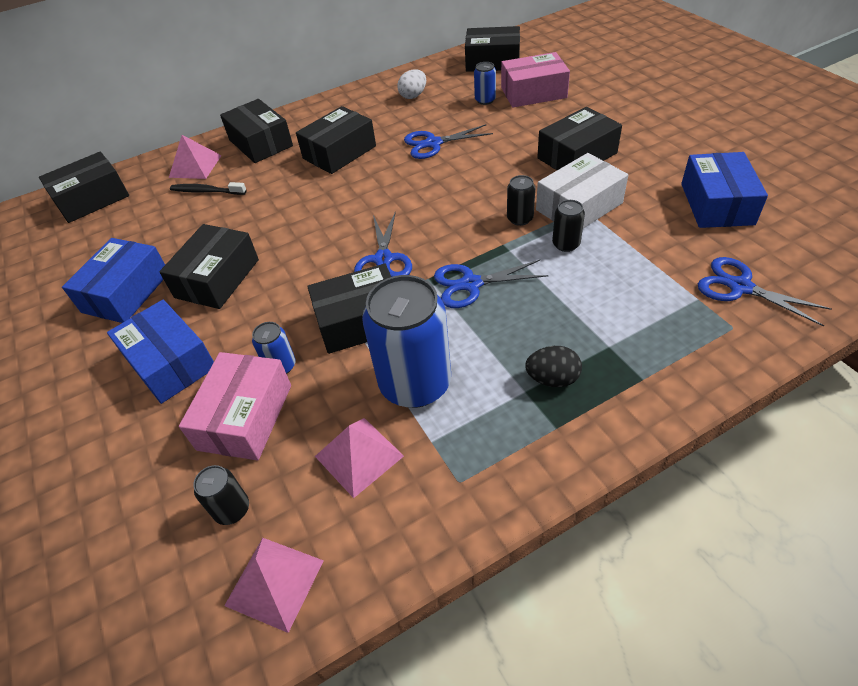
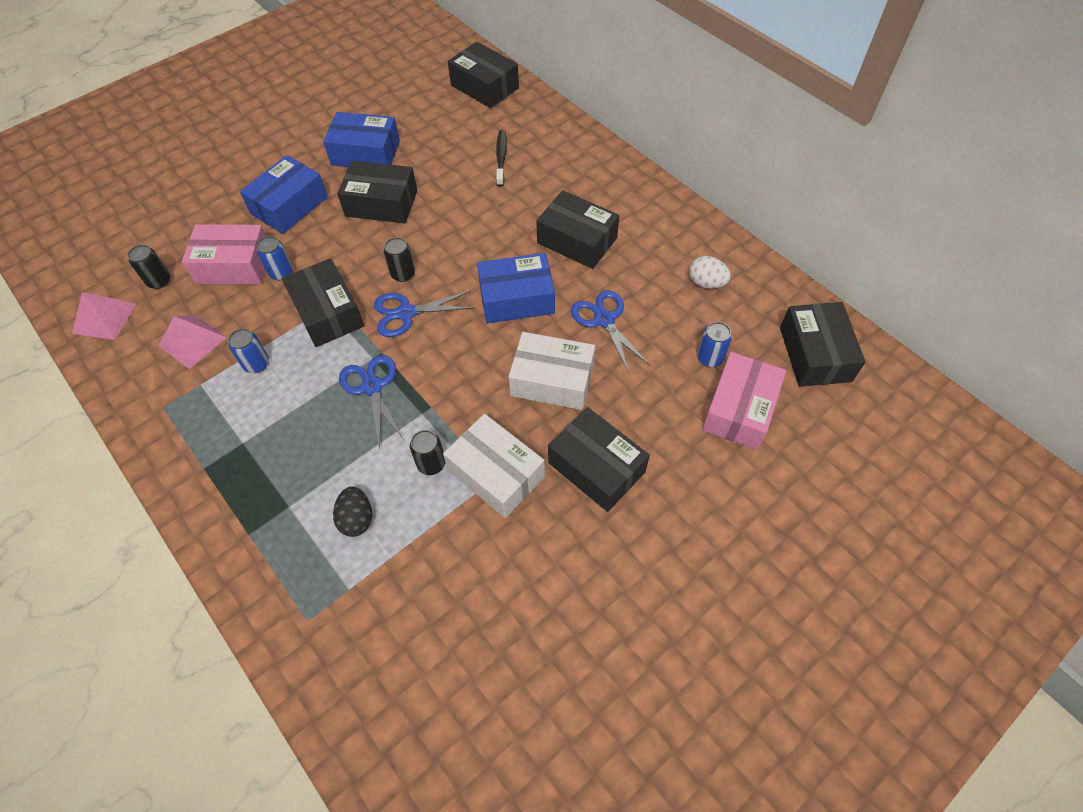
camera: 75 degrees right, 10 degrees up
(195, 166) = (541, 137): pink pyramid -> none
(260, 143) = (586, 173): black box -> none
(415, 384) = (256, 364): blue can -> blue can, size x0.45
(489, 173) = (552, 380): none -> white box
(520, 219) = (472, 418): black can -> black can (403, 274)
(533, 93) = (739, 409): pink box -> pink box turned 45 degrees clockwise
(552, 379) = (254, 462): black egg -> black egg (357, 519)
(717, 204) = (510, 623): blue box -> blue box (516, 299)
(740, 287) = (364, 633): blue scissors -> none

